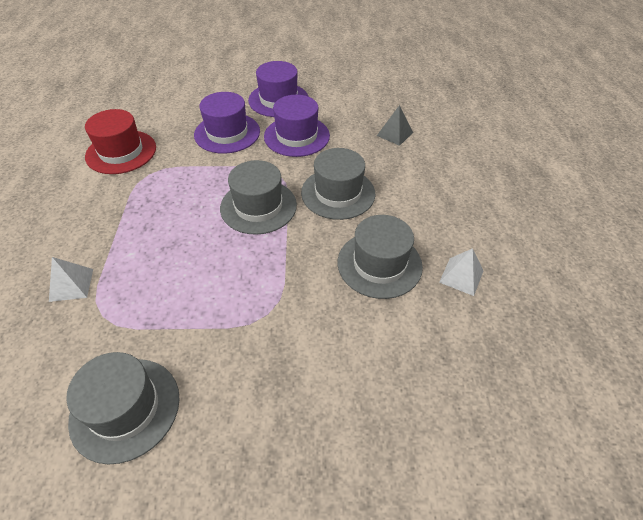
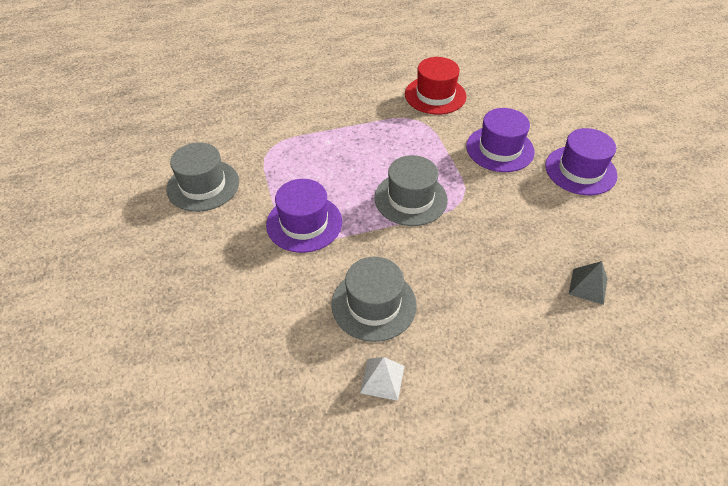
camera: 75 degrees right, 0 degrees up
(71, 284) = (291, 124): white pyramid -> none
(296, 136) = (527, 200): purple hat -> purple hat (304, 223)
(338, 193) = (457, 253): grey hat -> none

